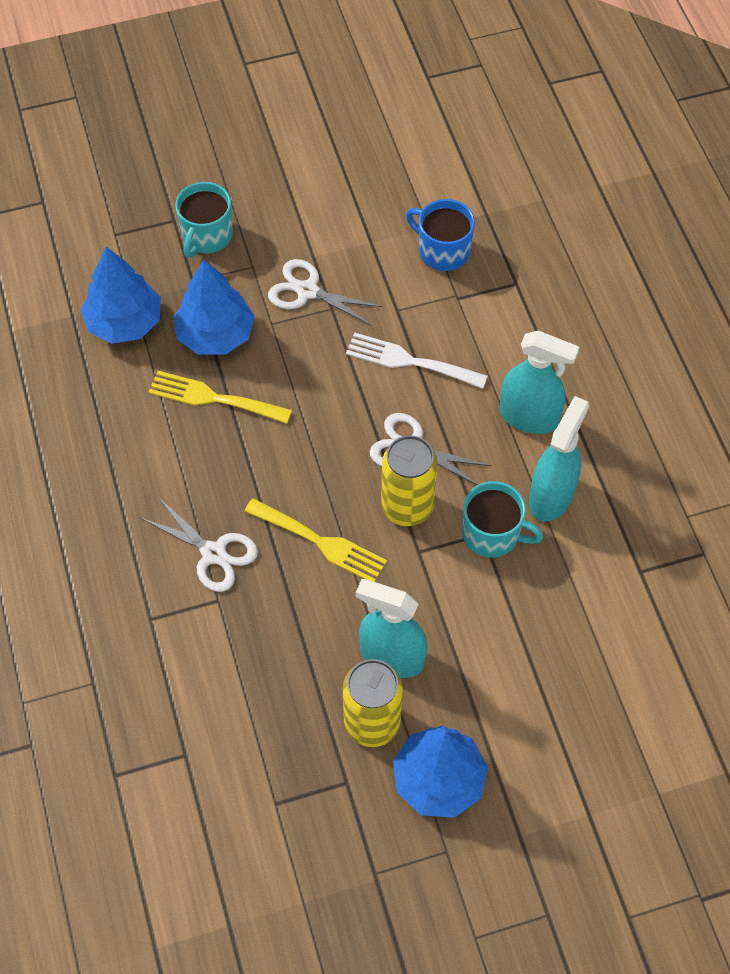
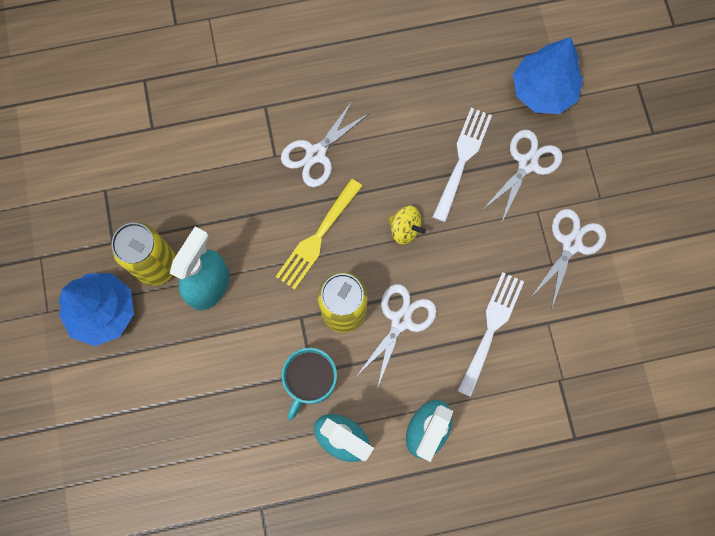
camera: 95 degrees right, 15 degrees up
(207, 236) = (635, 160): turquoise mug -> none
(213, 398) = (462, 159): yellow fork -> white fork
(216, 334) = (527, 164): blue tree -> white scissors
(303, 451) = (405, 229): none -> yellow spinning top
(442, 251) = (615, 372): blue mug -> none

